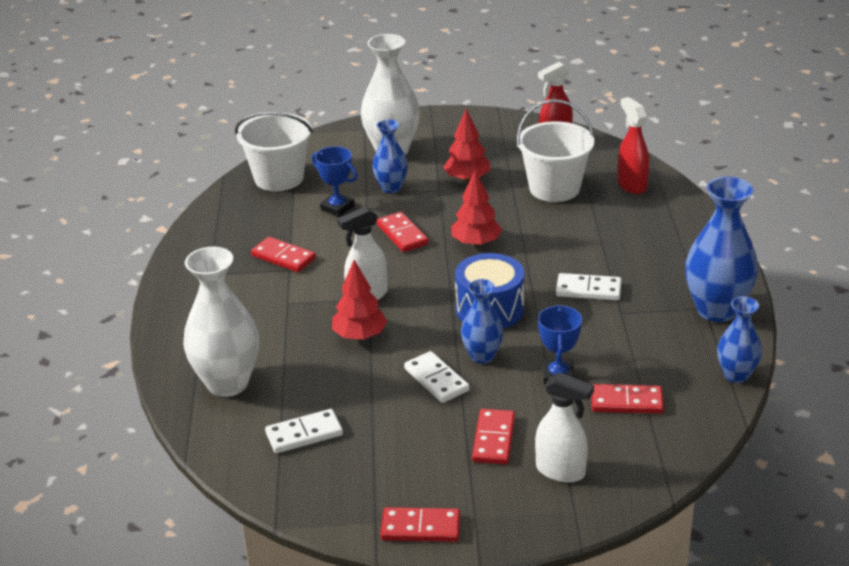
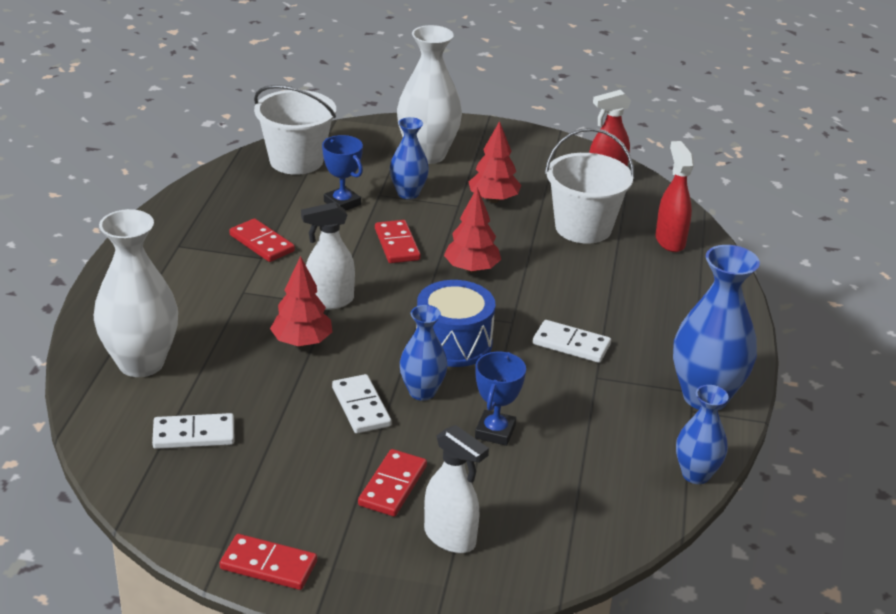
camera: 10 degrees right, 0 degrees up
(626, 402) = (558, 477): red domino -> none

